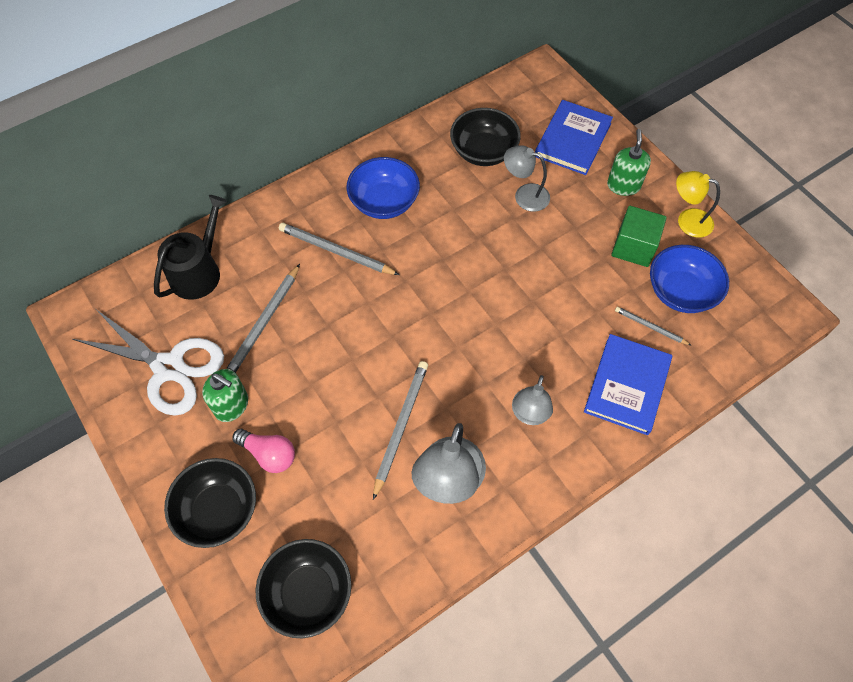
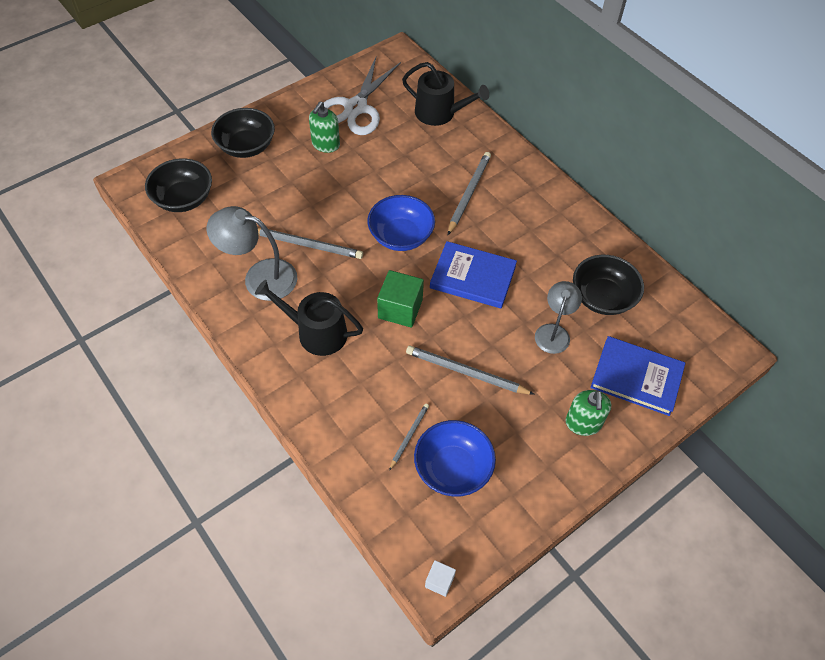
camera: 85 degrees right, 5 degrees down
(264, 323) = (396, 155): grey pencil -> grey pencil (466, 372)
(269, 454) = (286, 169): pink light bulb -> none
(384, 202) = (526, 223): blue bowl -> blue bowl (401, 236)
(529, 415) = (316, 332): grey lamp -> black watering can
(623, 185) = (583, 423): green soap dispenser -> green soap dispenser turned 90 degrees clockwise
(627, 385) = (345, 411): blue book -> blue book (473, 277)
(633, 247) = (503, 428): green cube -> green cube (400, 309)
(687, 220) = (546, 484): yellow lamp -> none
(790, 310) = (439, 581): none -> white cube

